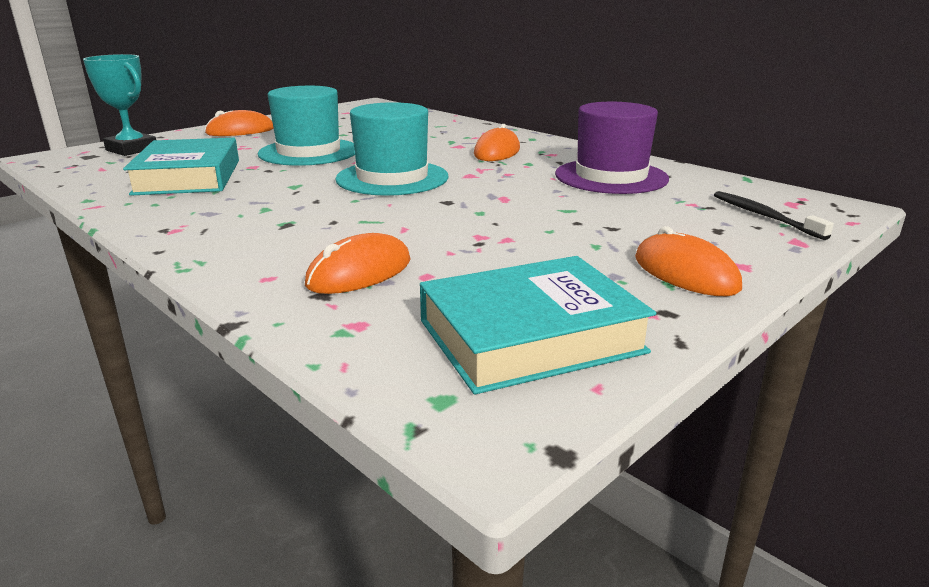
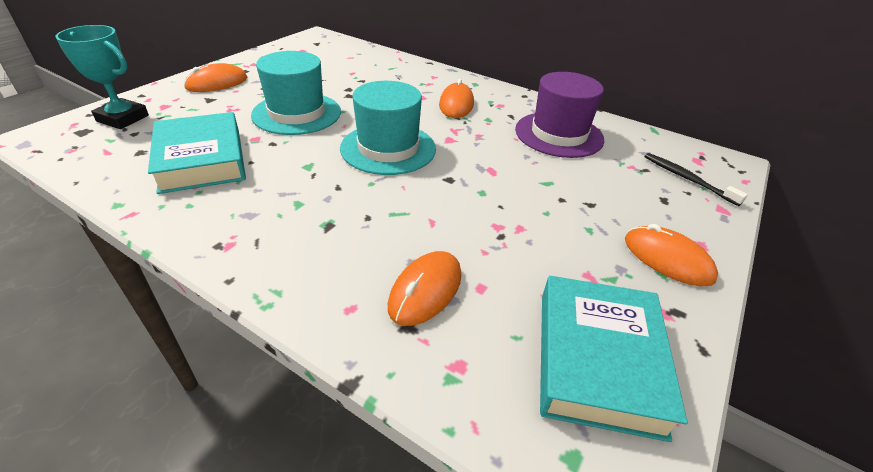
camera: 15 degrees left, 15 degrees up
(530, 336) = (598, 360): turquoise book -> turquoise book turned 45 degrees counterclockwise

